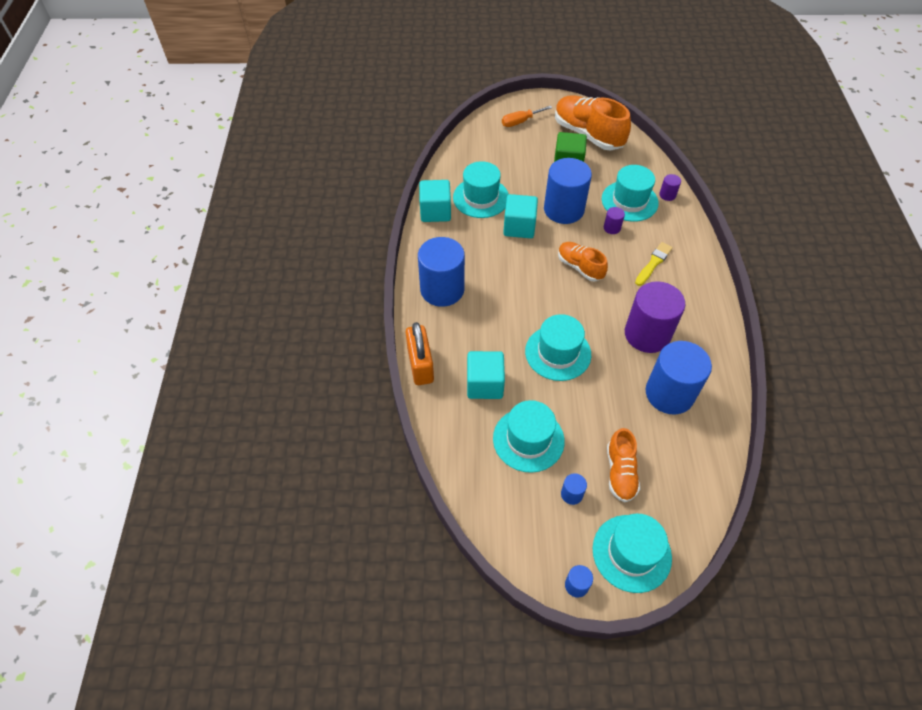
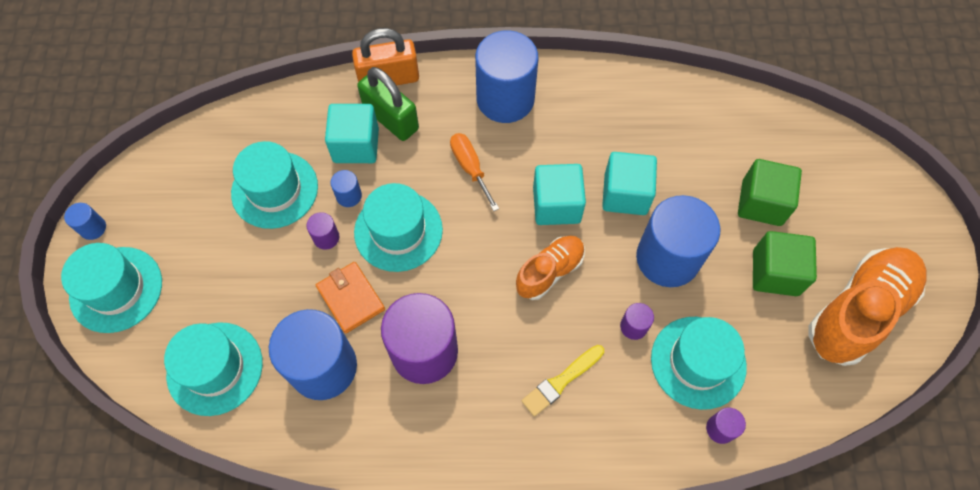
camera: 90 degrees right, 10 degrees up
(435, 212) = (647, 89): turquoise cube -> turquoise cube (556, 205)
(459, 362) = (391, 118): none -> green padlock
(481, 198) = (681, 145): turquoise hat -> turquoise hat (215, 368)
(520, 122) = (869, 206): orange screwdriver -> orange screwdriver (470, 168)
(521, 165) = (761, 203): none -> green cube
(568, 399) = (326, 237): none -> purple cylinder
(571, 494) = (198, 232): blue cylinder -> blue cylinder (349, 196)
(615, 380) = (350, 298): none -> orange wallet
(620, 472) = (217, 289): orange shoe -> none
(653, 263) = (561, 381): yellow brush -> yellow brush turned 105 degrees clockwise

